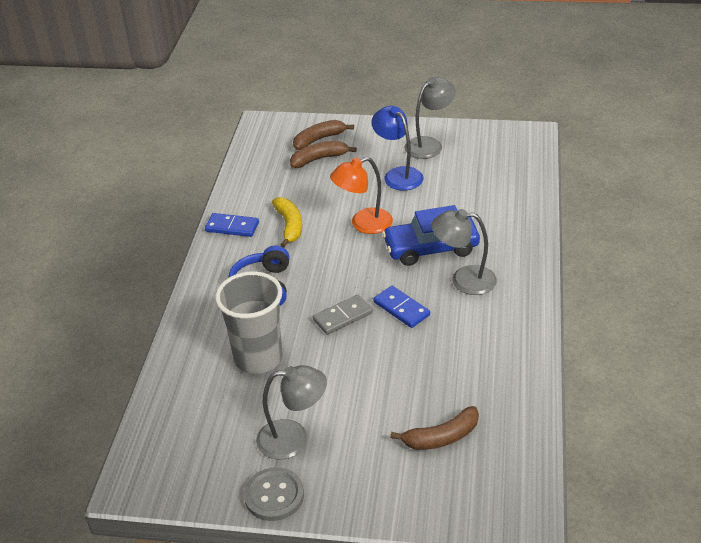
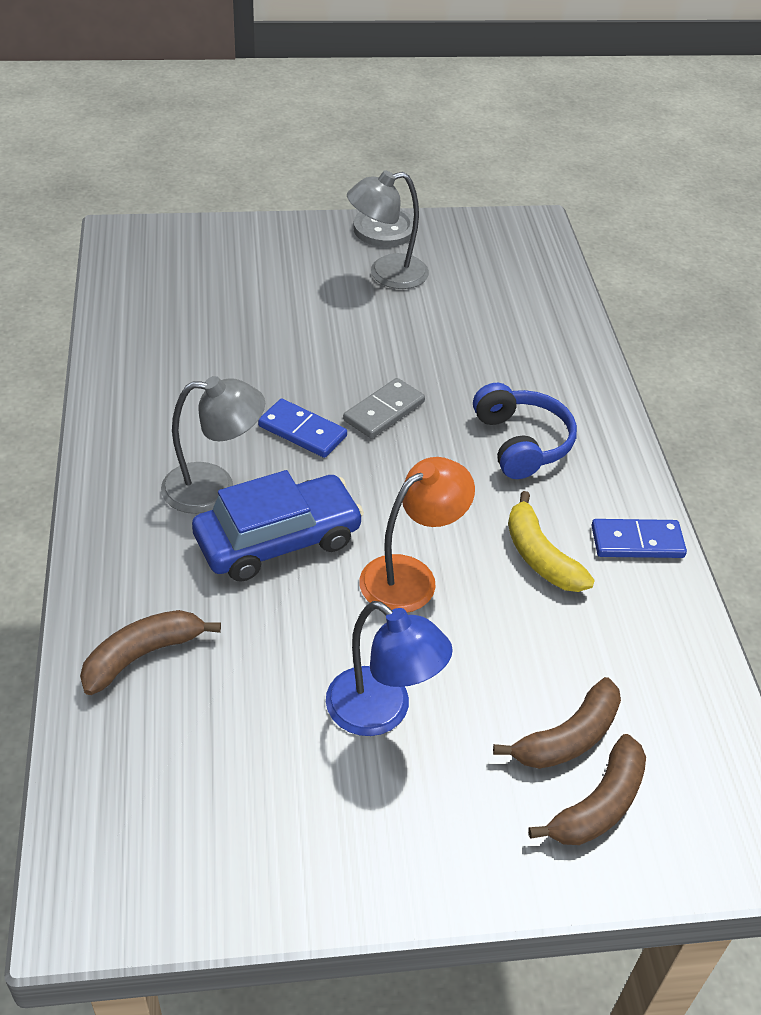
camera: 160 degrees right, 5 degrees up
(258, 358) = (472, 348): grey cup -> none
(429, 144) = (335, 825): grey lamp -> none
(441, 437) = (219, 290): brown banana -> brown banana (142, 655)

